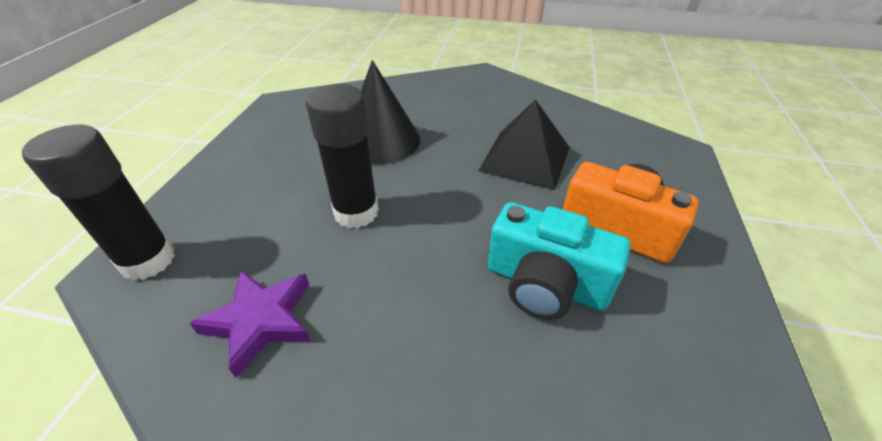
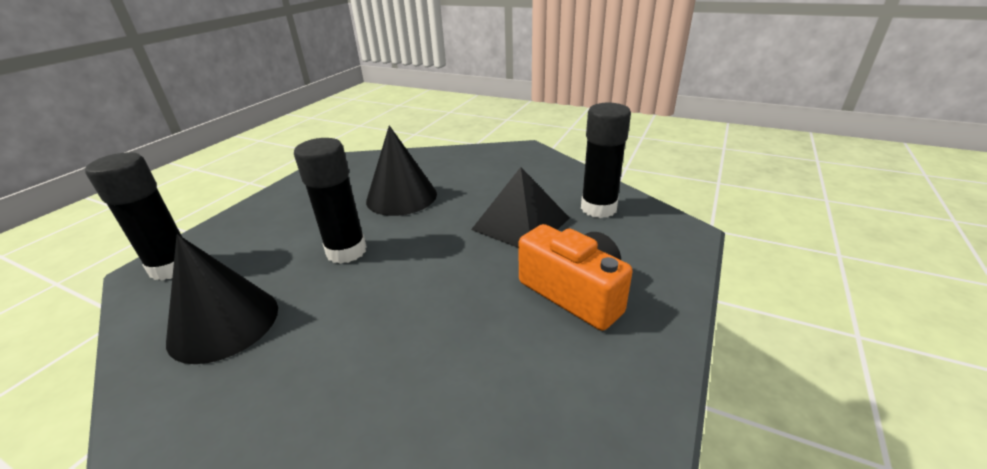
camera: 15 degrees right, 10 degrees down
(260, 321) = (224, 323): purple star -> black cone
(545, 284) = (474, 331): turquoise camera -> none
(591, 134) = (598, 208): none -> black glue stick

